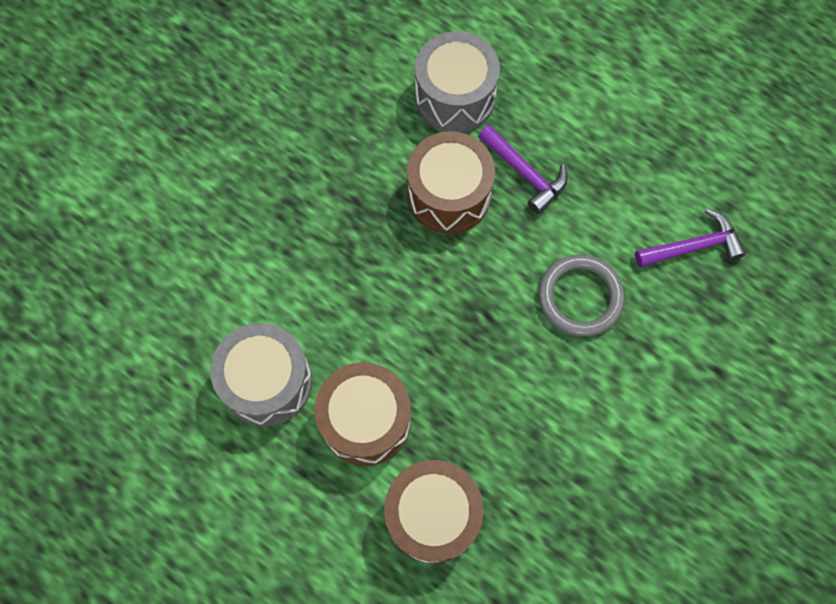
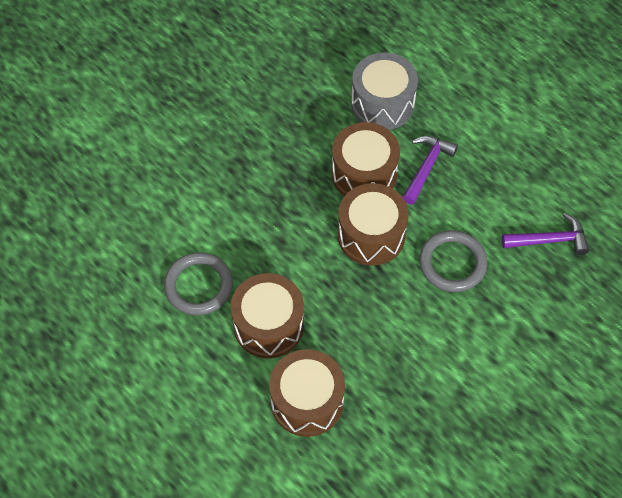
camera: 10 degrees right, 10 degrees down
(267, 382) = (198, 286): grey drum -> grey ring
(472, 276) = (371, 235): none -> brown drum
(525, 173) = (426, 167): purple hammer -> purple hammer turned 120 degrees counterclockwise

